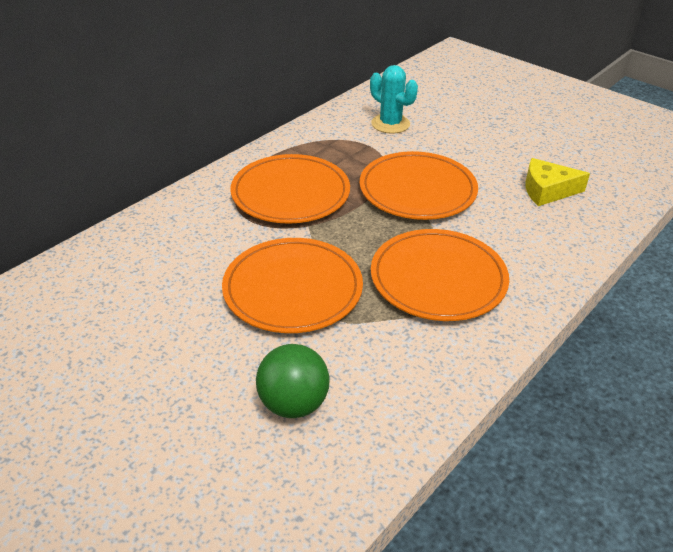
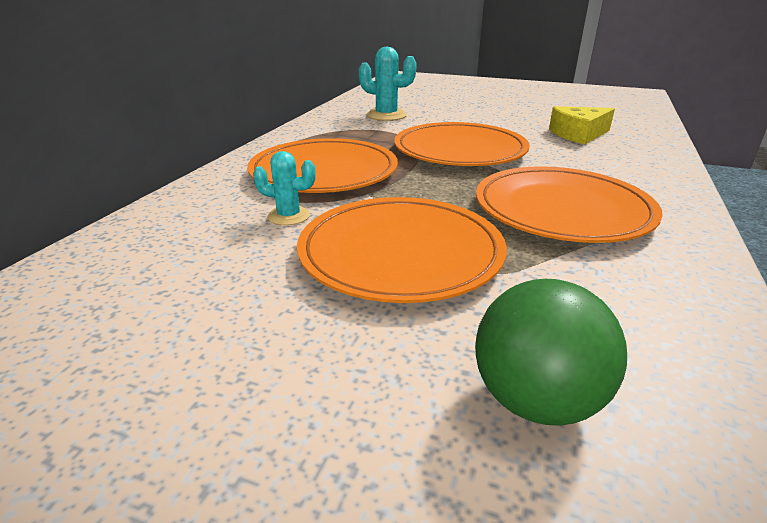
camera: 20 degrees left, 10 degrees down
(240, 236) = (288, 216): none -> turquoise cactus

